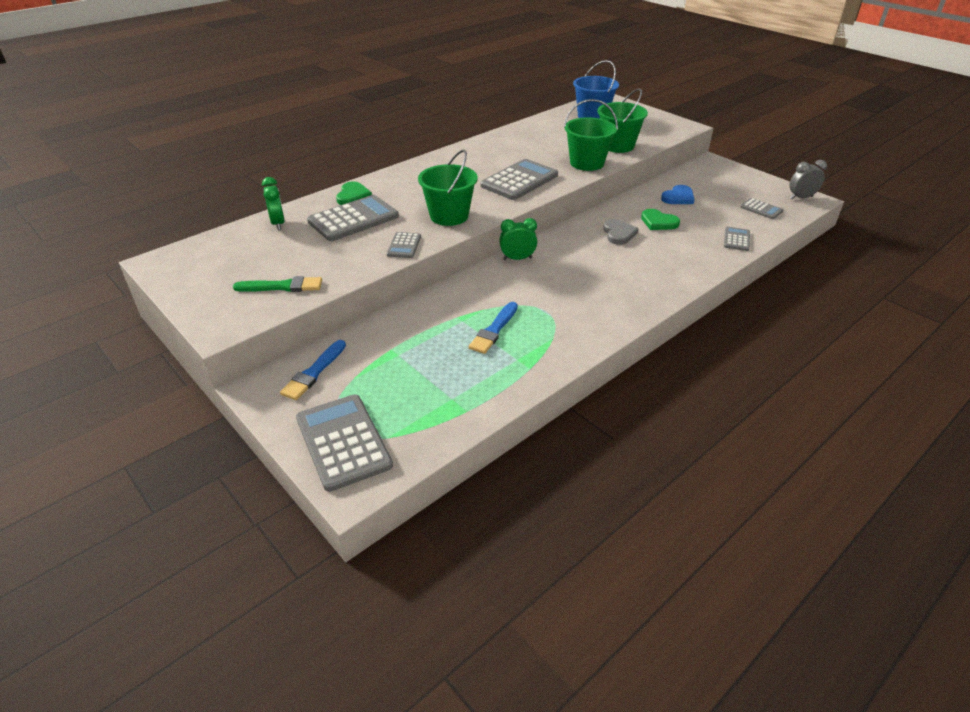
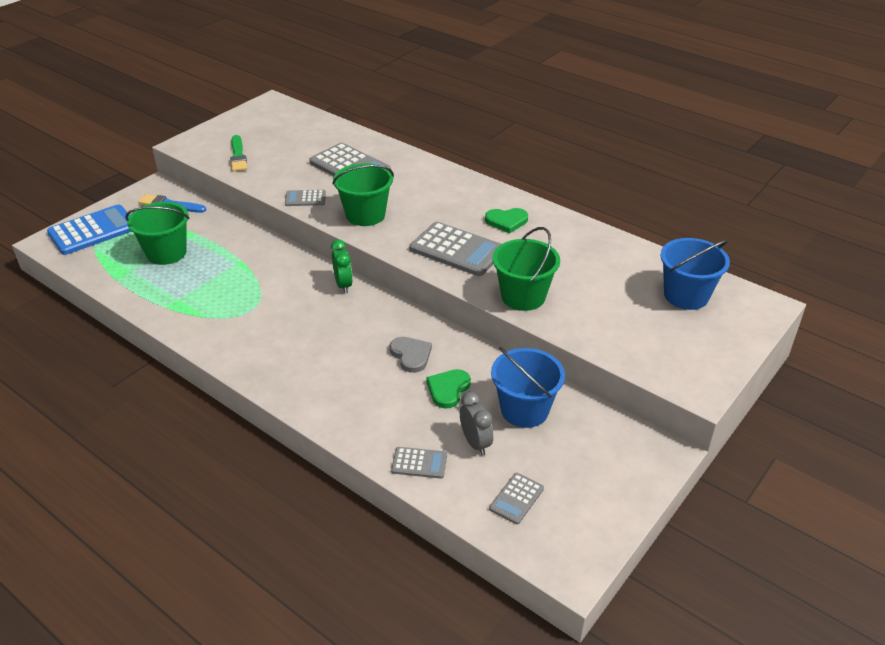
camera: 80 degrees right, 0 degrees up
(278, 223) = (335, 134): green clock -> none
(343, 442) = (93, 230): grey calculator -> blue calculator
(353, 196) = (394, 159): green heart -> green heart (506, 221)
(494, 330) = (220, 282): blue brush -> none
(617, 146) = (590, 321): green bucket -> green bucket (166, 253)
(618, 233) = (411, 355): grey heart -> grey heart turned 105 degrees counterclockwise
(678, 197) = (524, 410): blue heart -> blue bucket
(801, 197) = (574, 555): grey clock -> grey clock (475, 443)

